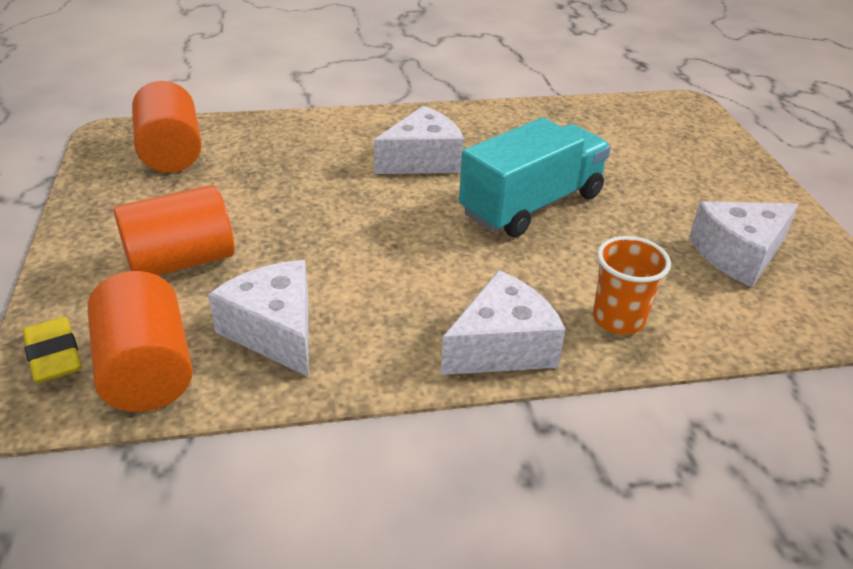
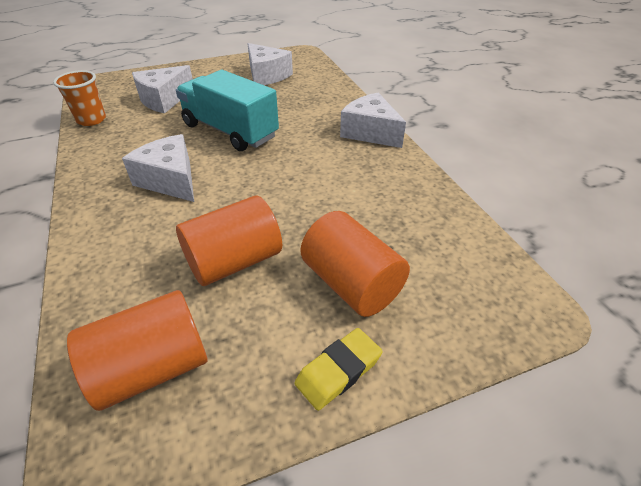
camera: 100 degrees left, 5 degrees up
(54, 355) = (495, 319): yellow eraser -> yellow eraser (338, 371)
(147, 370) = (473, 259): orange cylinder -> orange cylinder (234, 261)
(275, 331) = (403, 211): white cheese -> white cheese (164, 100)
(618, 319) = (332, 104): orange cup -> orange cup (91, 120)

